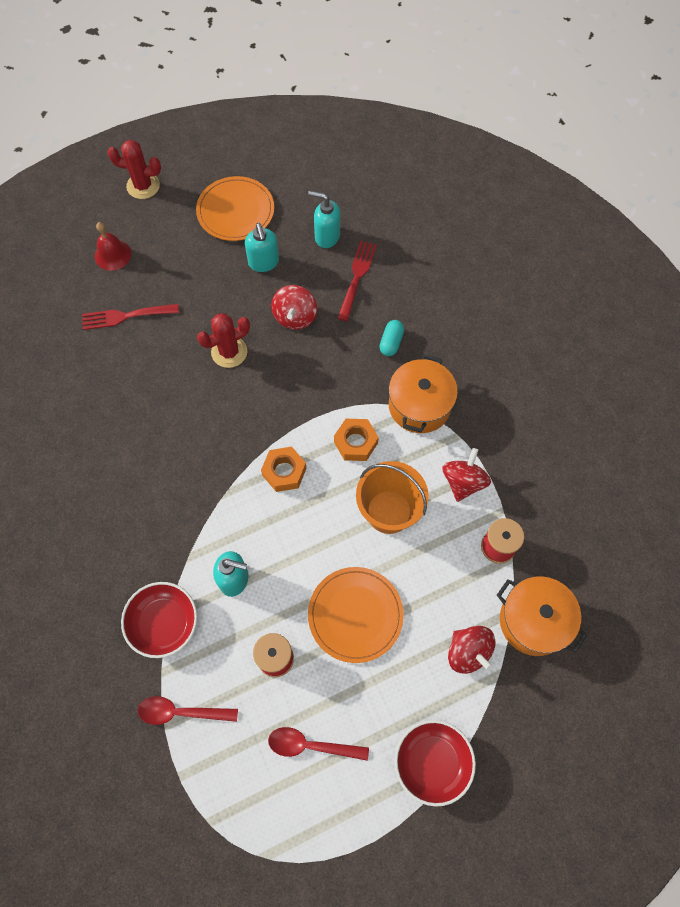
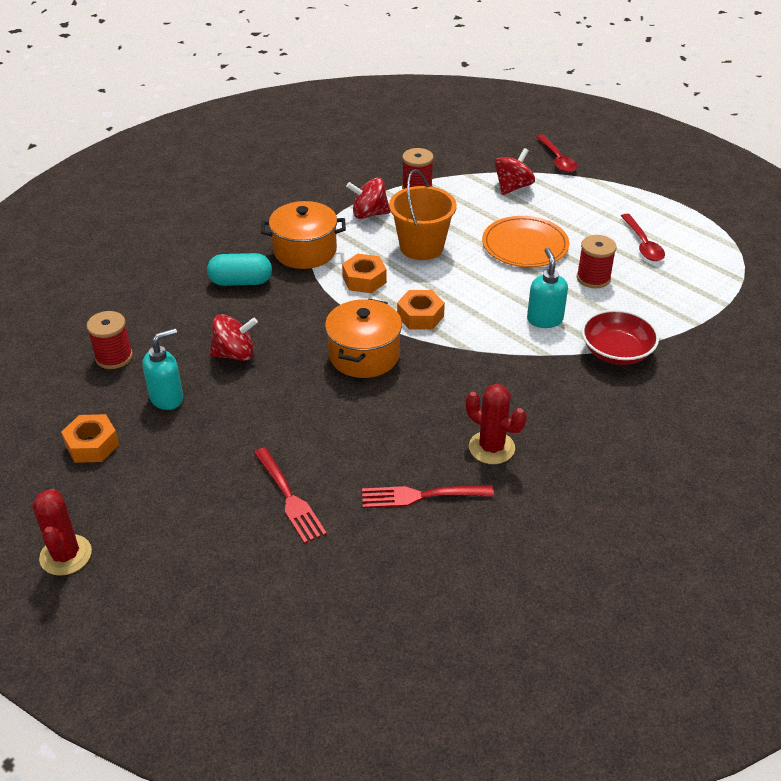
camera: 110 degrees left, 25 degrees down
(113, 255) = (197, 546): red bell -> none
(181, 712) = (679, 318): red spoon -> red spoon (557, 159)
(229, 352) = (301, 392): red cactus -> red cactus (491, 447)
(235, 211) = (92, 445): orange plate -> orange nut
(327, 236) = (114, 357): turquoise soap dispenser -> red spool
(357, 277) = (165, 322): red fork -> red fork (421, 496)
(391, 342) = (241, 282): turquoise capsule -> turquoise capsule, size x1.51
(432, 762) = (605, 188): red bowl -> none
(533, 621) = (466, 164): orange pot -> orange pot (364, 355)

